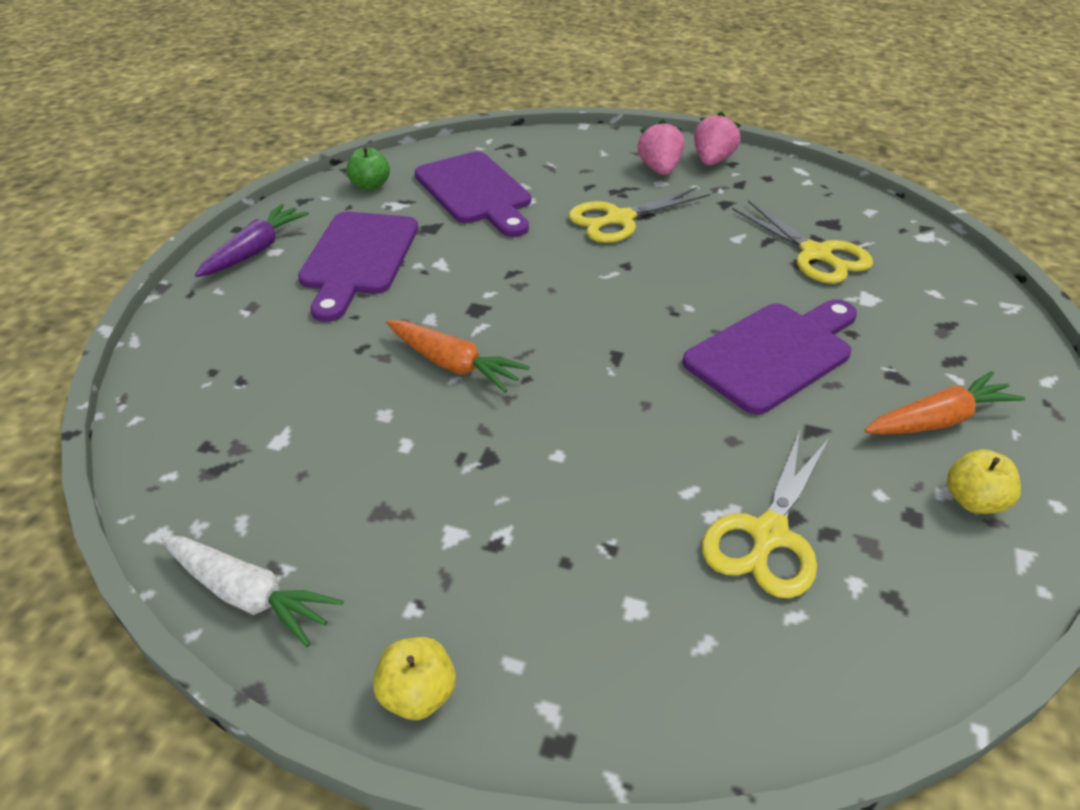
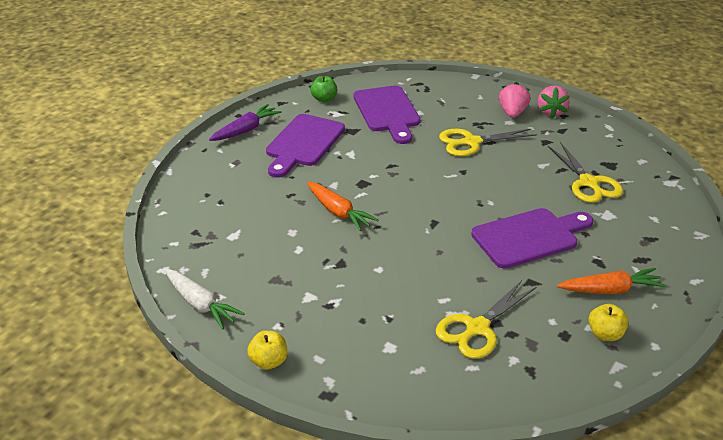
camera: 15 degrees right, 5 degrees down
(712, 161) = (551, 112): pink strawberry -> pink strawberry turned 150 degrees clockwise

